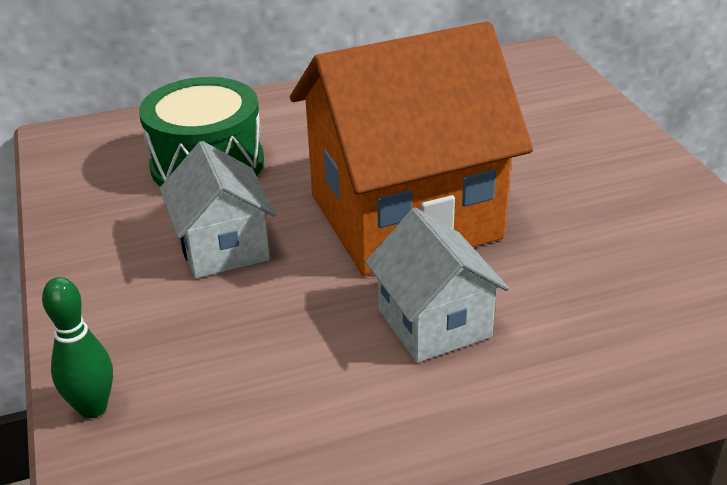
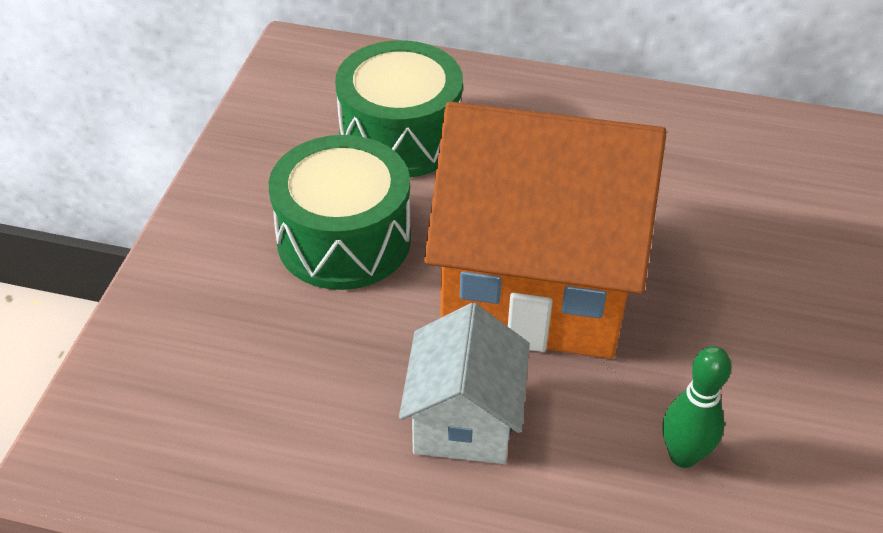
camera: 30 degrees right, 10 degrees up
(93, 408) = (126, 352): green bowling pin -> green bowling pin (683, 455)
(223, 247) = (344, 239): white house -> green drum

